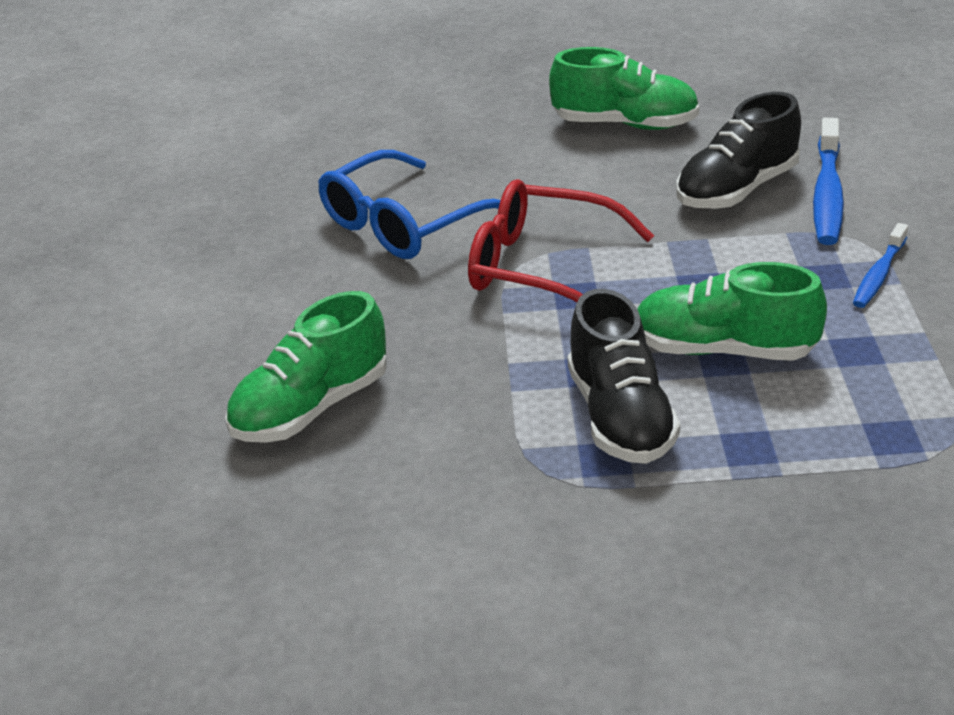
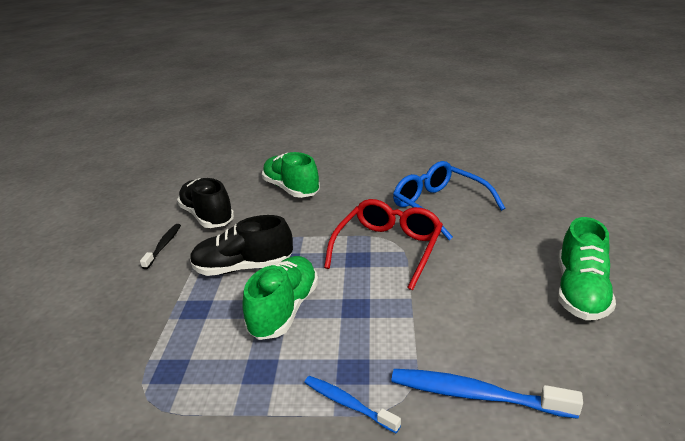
camera: 95 degrees right, 5 degrees down
(558, 554) = (163, 246): none -> black toothbrush
(737, 190) = (481, 340): black shoe -> black shoe (207, 216)

